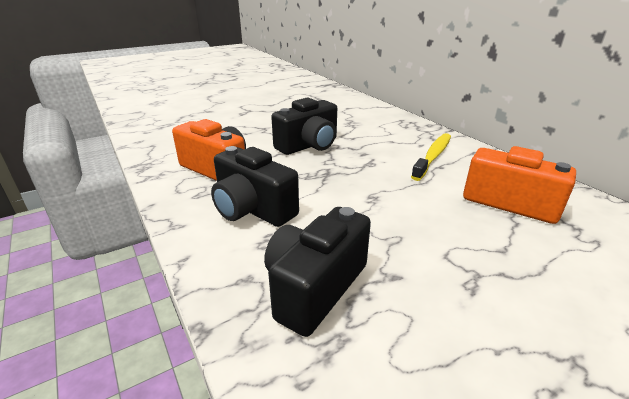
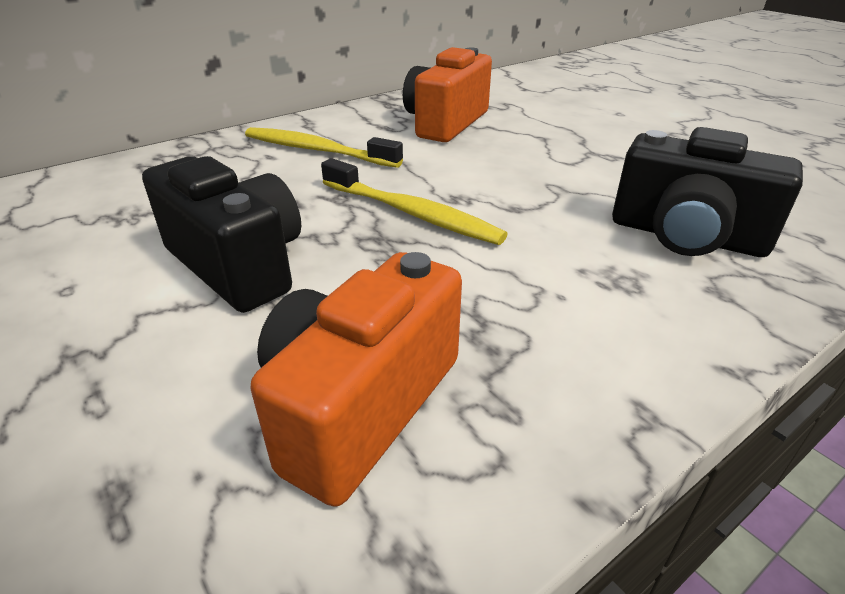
camera: 95 degrees left, 5 degrees up
(252, 209) = (536, 311): black camera -> none
(352, 182) = (412, 213): none -> yellow toothbrush

